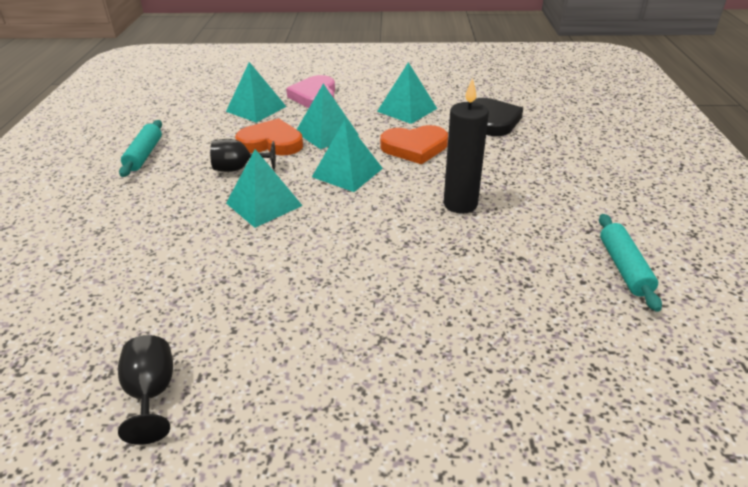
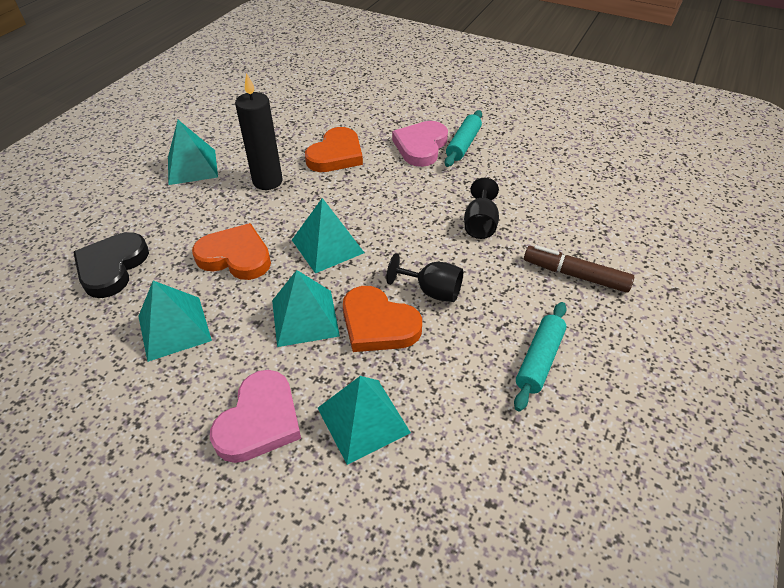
camera: 155 degrees left, 10 degrees up
(105, 212) = (575, 275): none -> brown marker
(152, 393) = (529, 132): black goblet -> black goblet (480, 224)
(264, 204) = (424, 234): turquoise pyramid -> turquoise pyramid (192, 167)
(319, 303) = (421, 146): none -> pink heart
(419, 255) = (336, 155): none -> orange heart
(624, 268) = (227, 112): turquoise rolling pin -> turquoise rolling pin (463, 144)

